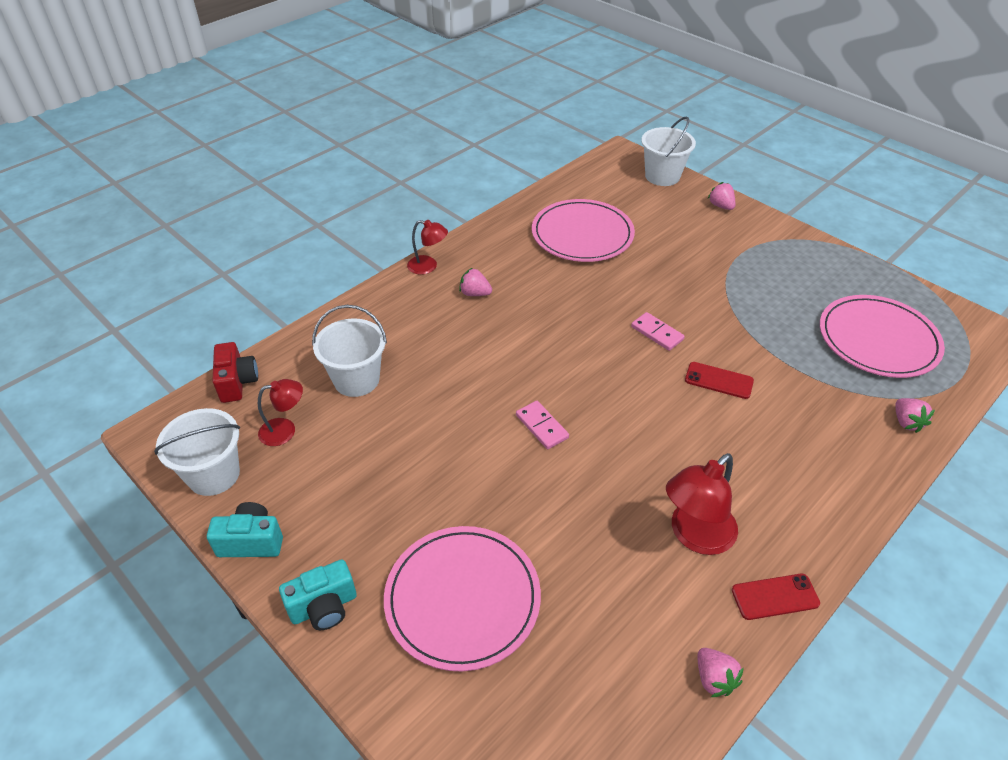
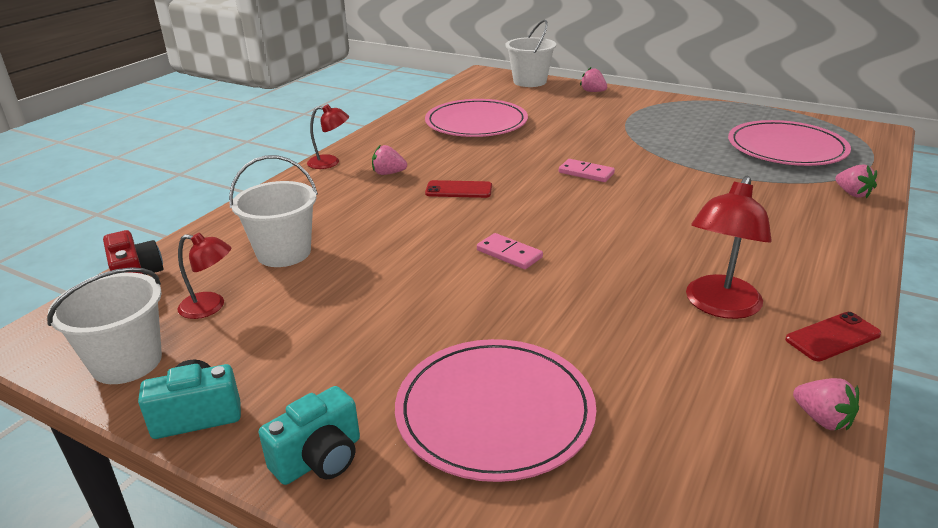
camera: 15 degrees left, 15 degrees down
(285, 430) = (210, 307): red lamp -> red lamp turned 45 degrees clockwise
(718, 380) = (665, 194): red phone -> red phone (458, 190)

